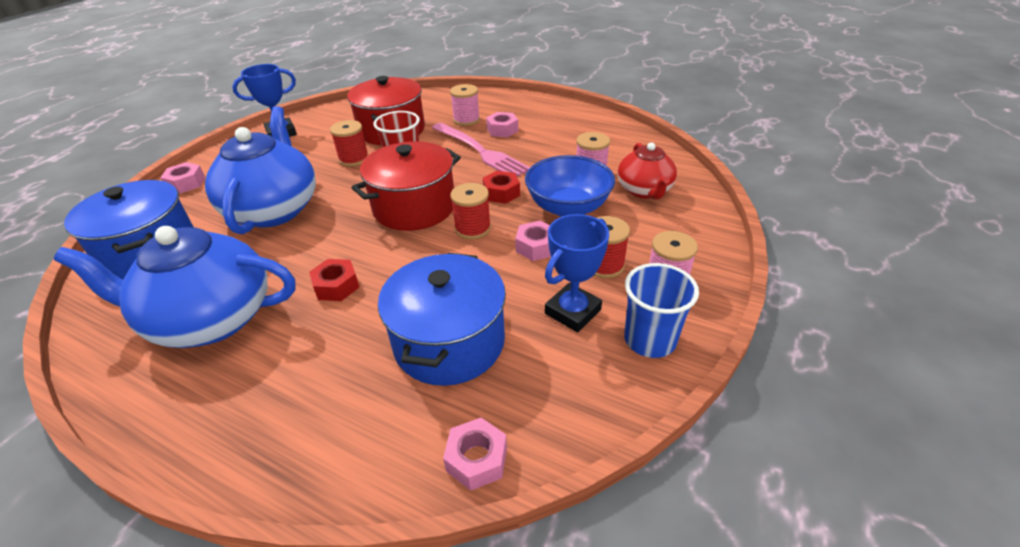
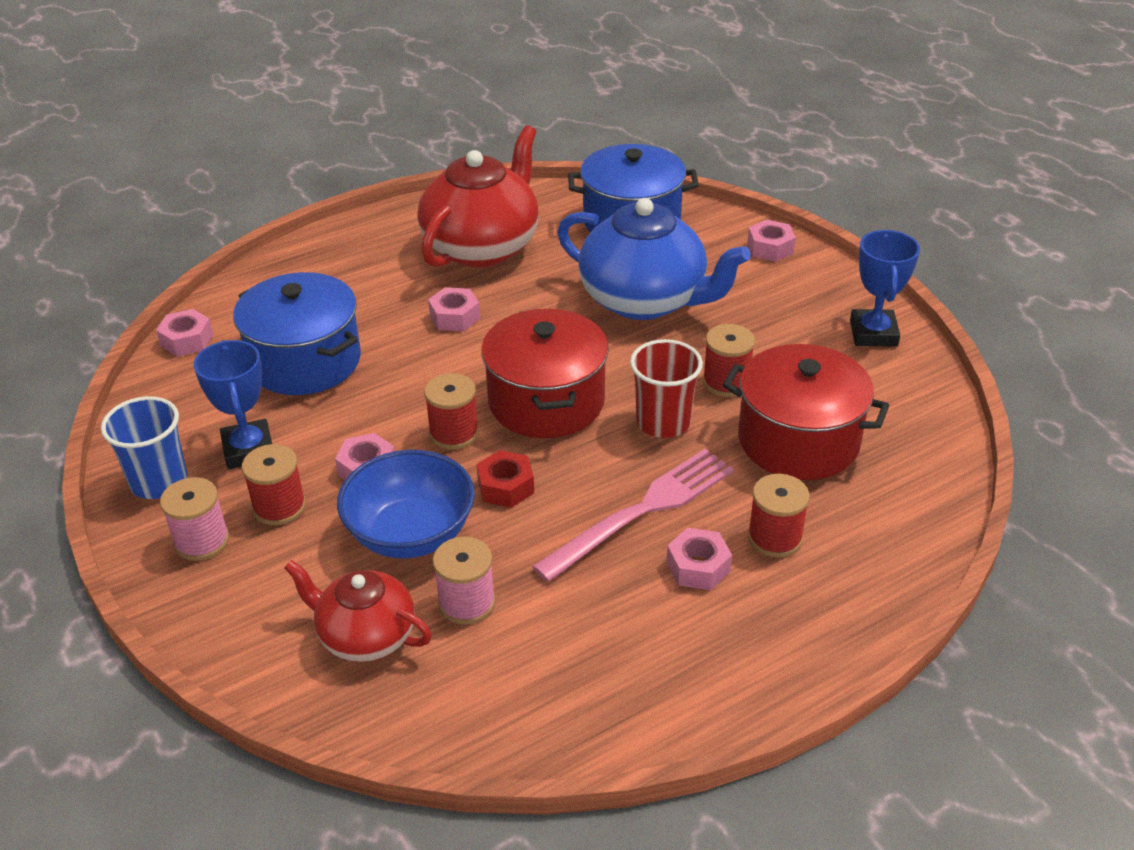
camera: 120 degrees right, 0 degrees up
(211, 319) = (482, 247): blue teapot -> red teapot
(336, 286) = (454, 317): red nut -> pink nut
(466, 120) = (774, 538): pink spool -> red spool
(480, 151) = (642, 511): pink fork -> pink fork turned 150 degrees clockwise

